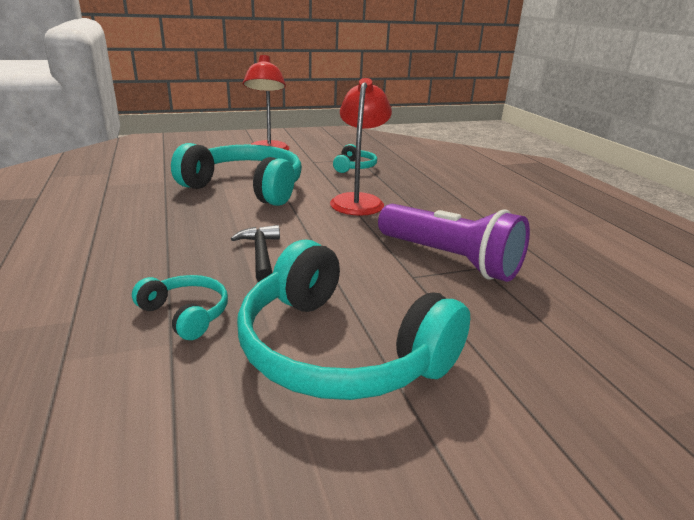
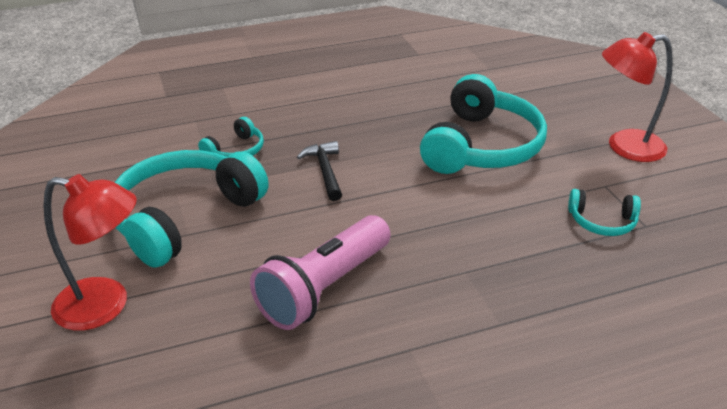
camera: 90 degrees right, 10 degrees up
(260, 254) = (325, 171): black hammer -> black hammer turned 90 degrees counterclockwise
(358, 200) = (472, 226): red lamp -> red lamp (106, 306)
(450, 260) = (324, 288): purple flashlight -> pink flashlight

